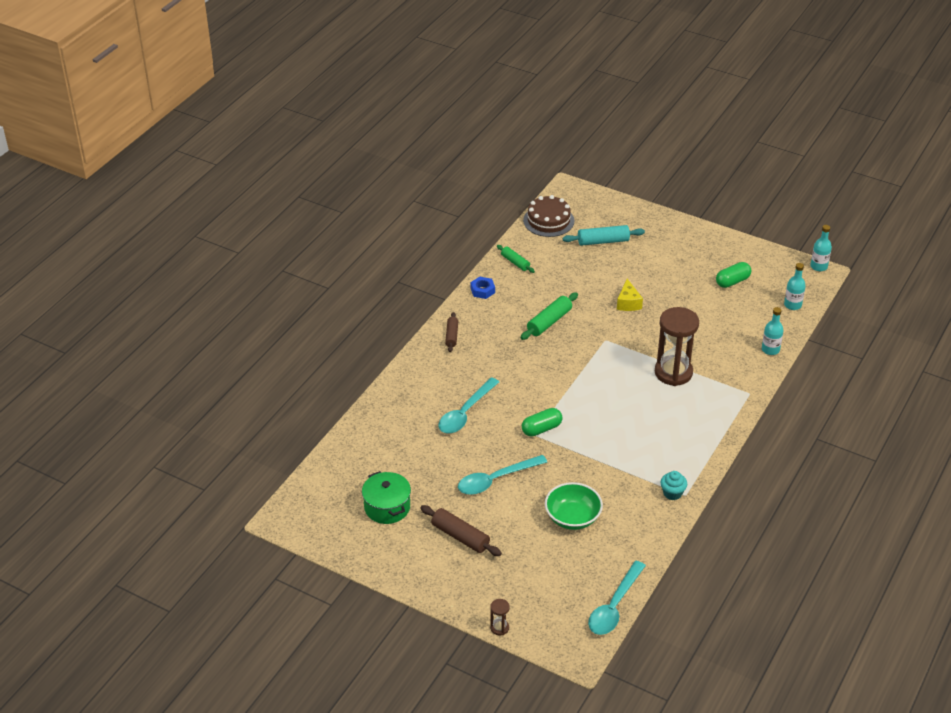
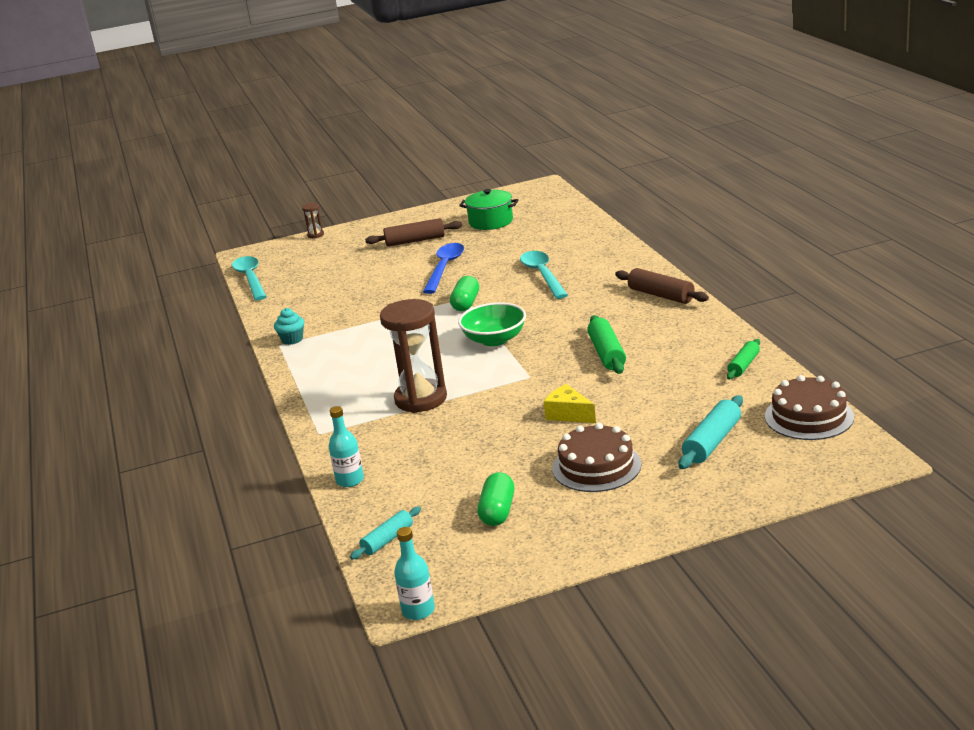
camera: 135 degrees right, 15 degrees down
(451, 336) = (661, 295): brown rolling pin -> brown rolling pin, size x1.55
(482, 290) = (715, 331): blue nut -> none
(495, 480) = (445, 268): turquoise spoon -> blue spoon
(515, 262) = (743, 365): green rolling pin -> green rolling pin turned 60 degrees counterclockwise
(572, 517) = (351, 288): green bowl -> green bowl (494, 339)
(663, 268) = (596, 466): none -> brown cake
(792, 305) = (387, 540): turquoise bottle -> turquoise rolling pin

